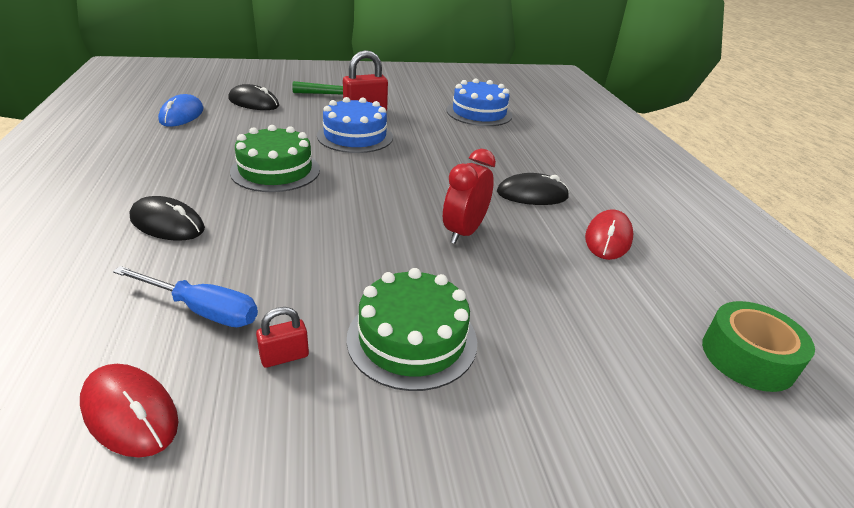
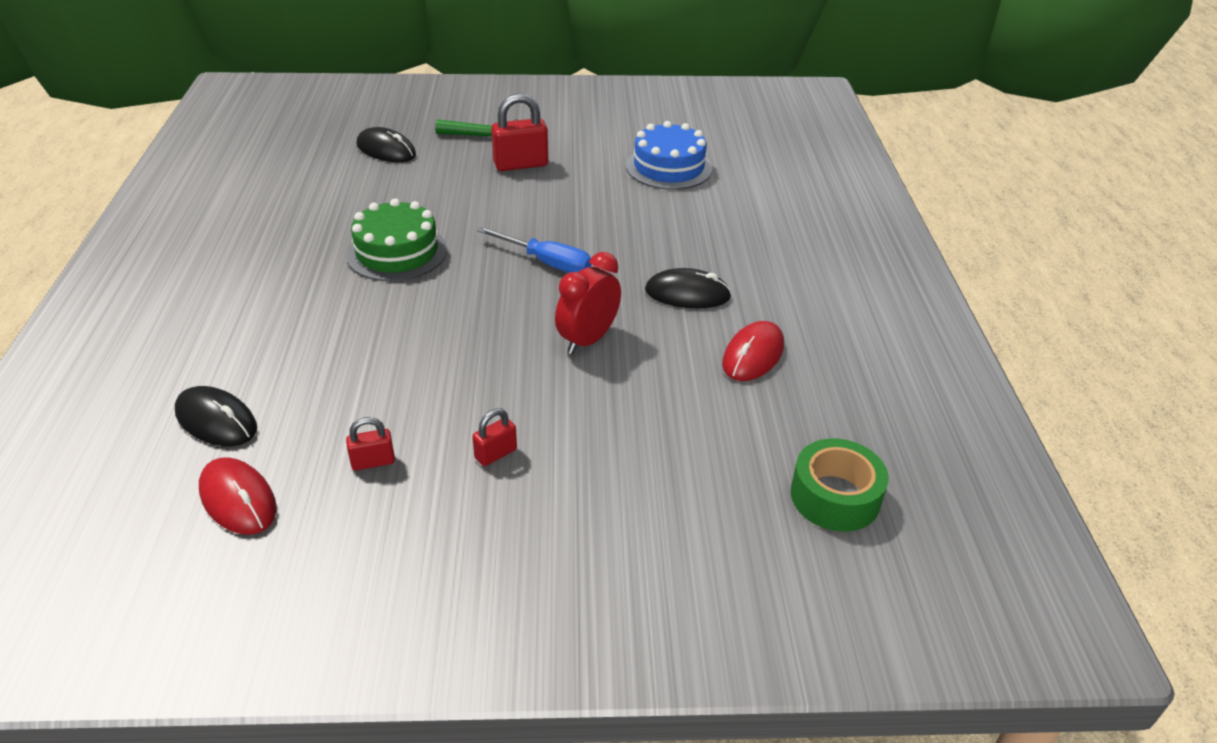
camera: 10 degrees right, 5 degrees up
(167, 223) = (277, 317): black mouse -> black mouse (216, 420)
(182, 115) = (300, 170): blue mouse -> none
(202, 310) = (304, 412): blue screwdriver -> blue screwdriver (546, 262)
(355, 136) = (498, 204): blue cake -> none
(412, 339) = (495, 454): green cake -> red padlock

